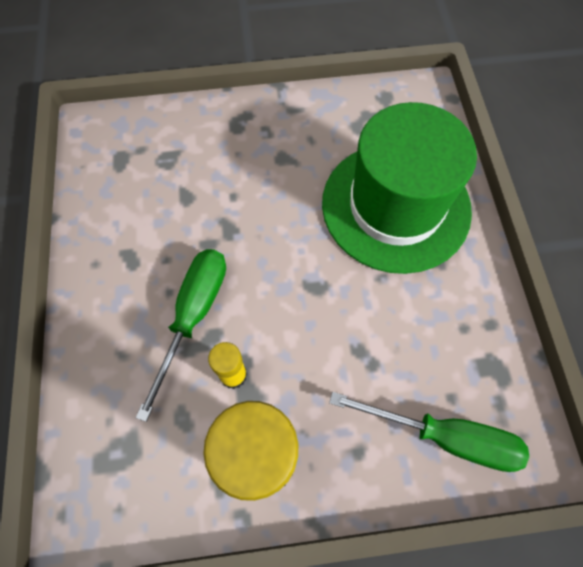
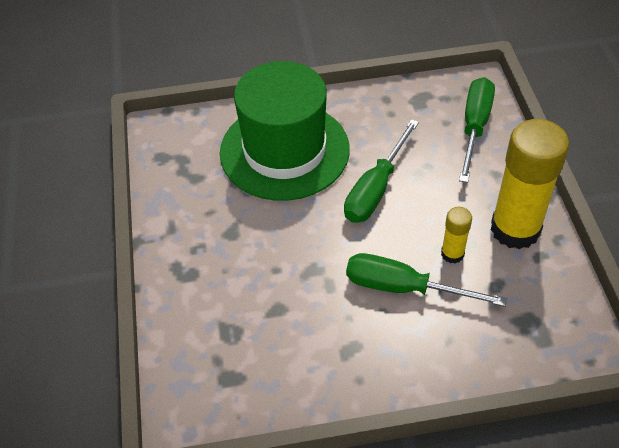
camera: 90 degrees left, 15 degrees down
(335, 298) = (376, 189): none -> green screwdriver

